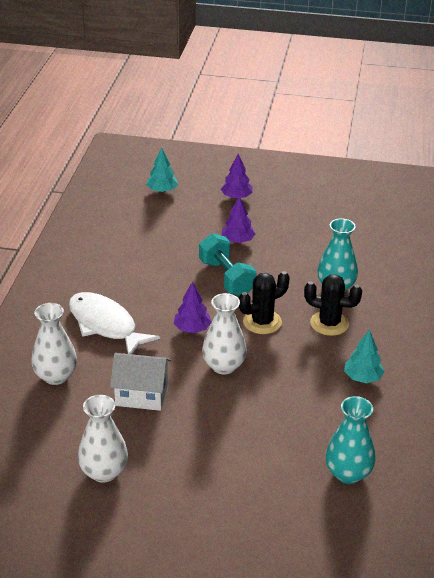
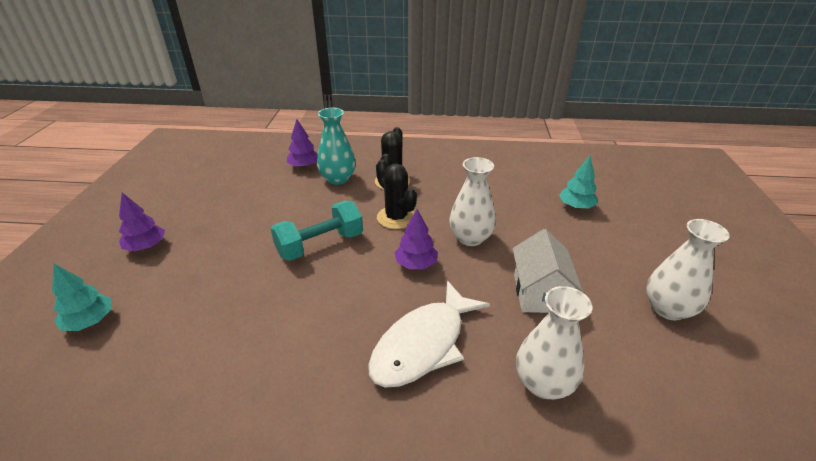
camera: 95 degrees left, 0 degrees up
(237, 241) = (246, 241): purple tree -> purple tree (304, 166)
(348, 473) = (568, 173): turquoise vase -> none
(362, 377) = (459, 167): turquoise tree -> turquoise tree (576, 206)

